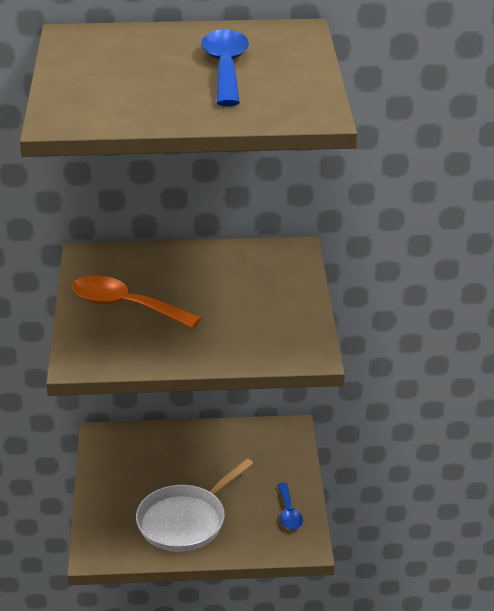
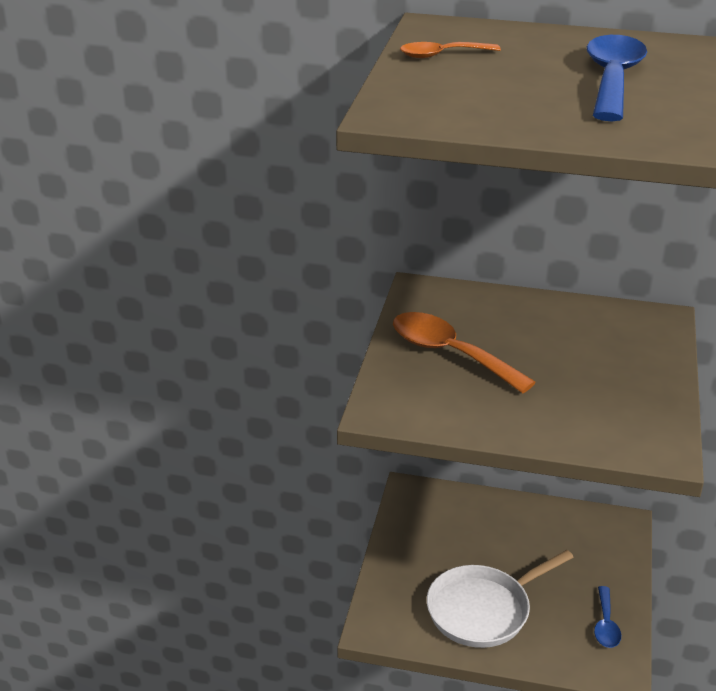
camera: 15 degrees right, 0 degrees up
(85, 62) = (442, 55): none -> orange spoon

